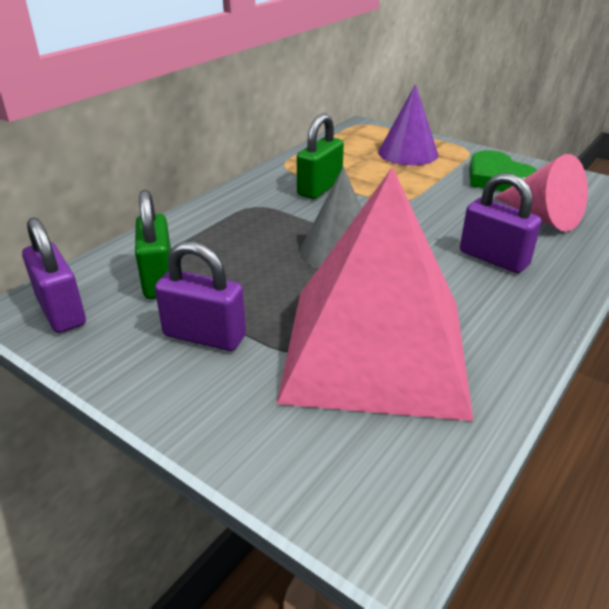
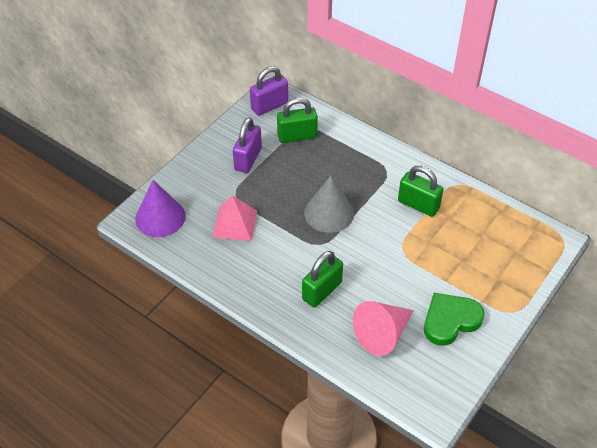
camera: 90 degrees right, 15 degrees up
(376, 348) = (235, 223): pink pyramid -> pink pyramid, size x0.45
(408, 153) = (495, 265): purple cone -> purple cone (160, 217)
(493, 258) = (322, 291): purple padlock -> green padlock

